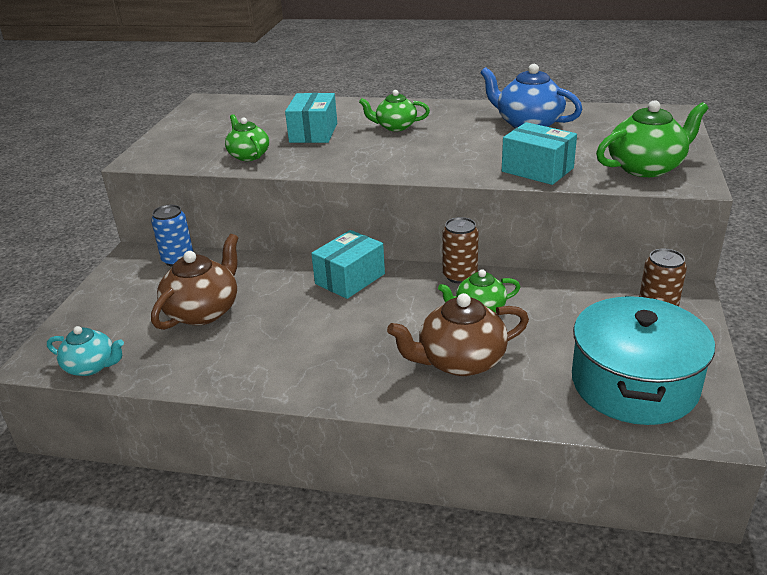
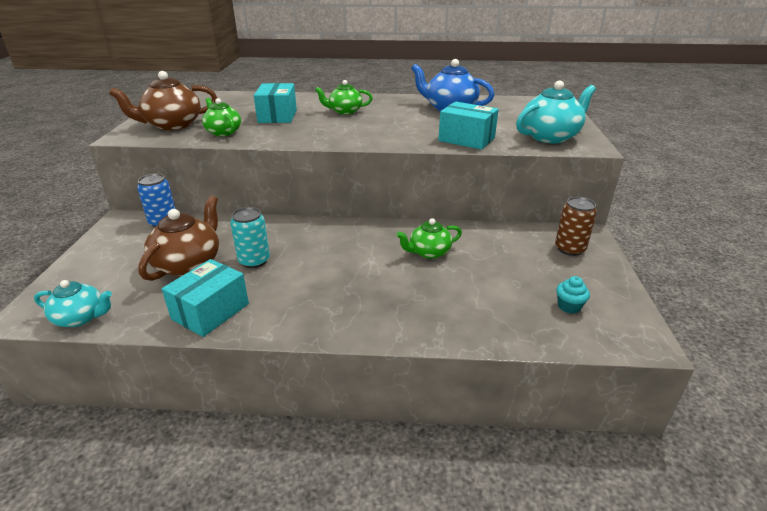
camera: 10 degrees left, 0 degrees up
(275, 310) = (254, 261): none -> turquoise can
(350, 279) = (316, 232): turquoise box -> turquoise box (210, 311)
(460, 276) = (408, 227): brown can -> none
(460, 361) = (421, 295): brown teapot -> brown teapot (172, 125)
(634, 384) = (569, 306): turquoise pot -> turquoise cupcake
(646, 167) = (550, 137): green teapot -> turquoise teapot

